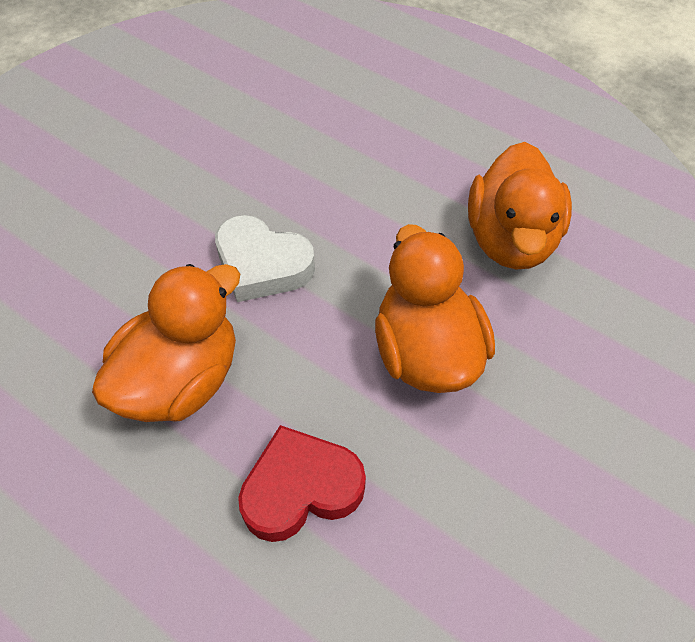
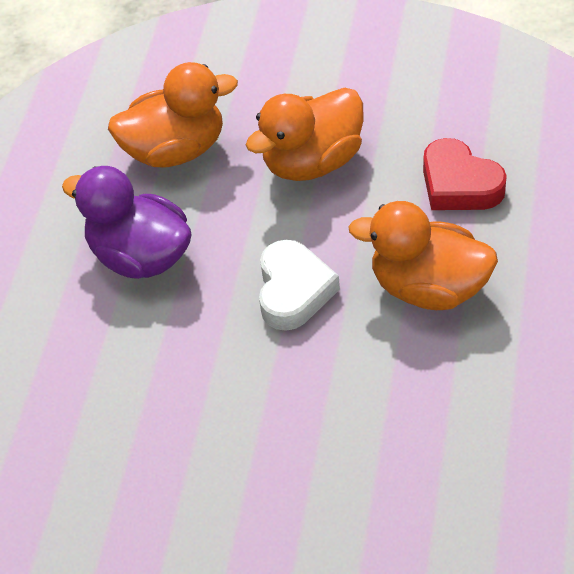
camera: 110 degrees left, 5 degrees down
(383, 171) = (140, 256): none -> purple duck

